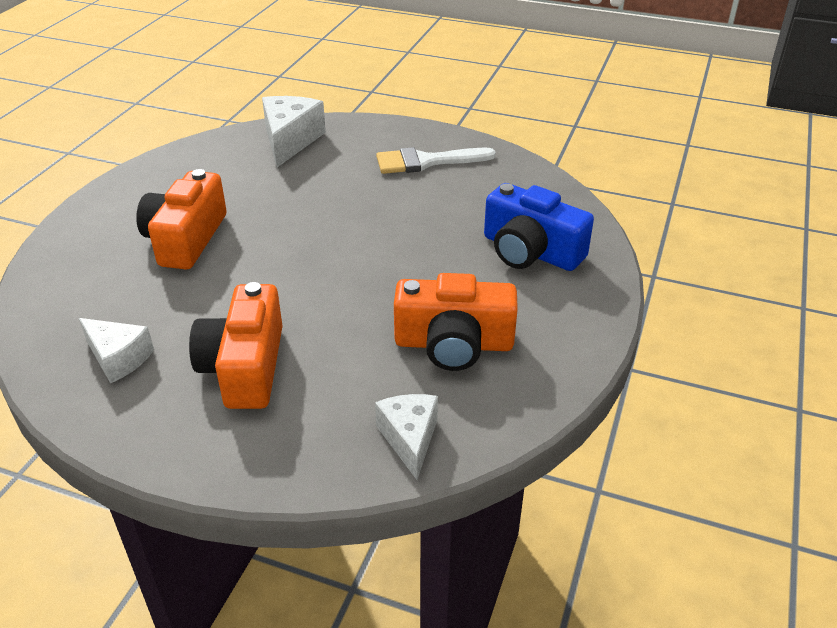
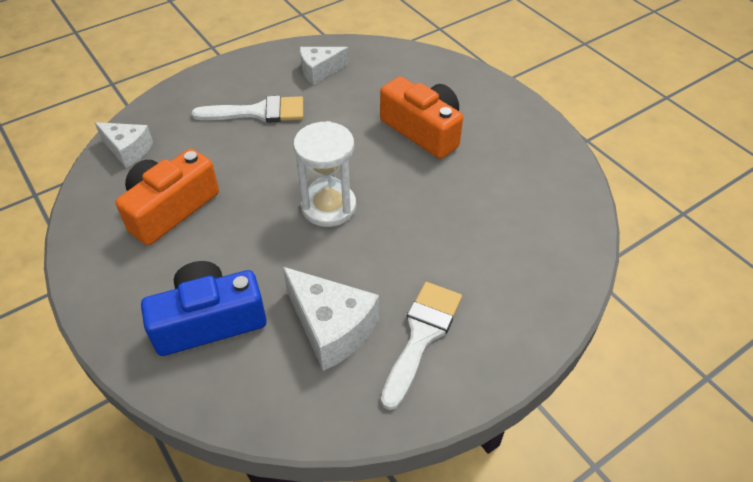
camera: 125 degrees right, 10 degrees up
(245, 367) = (258, 112): orange camera -> white brush
(290, 141) = (546, 248): white cheese -> white cheese (331, 328)
(347, 249) = (328, 207): none -> white hourglass

